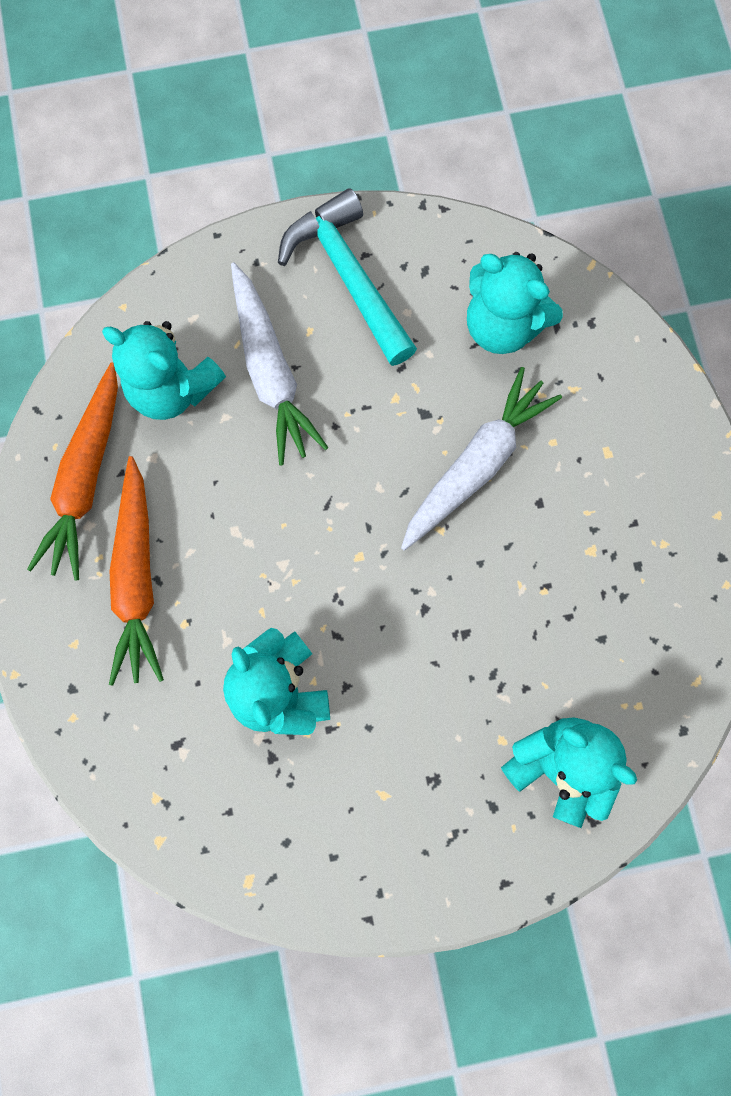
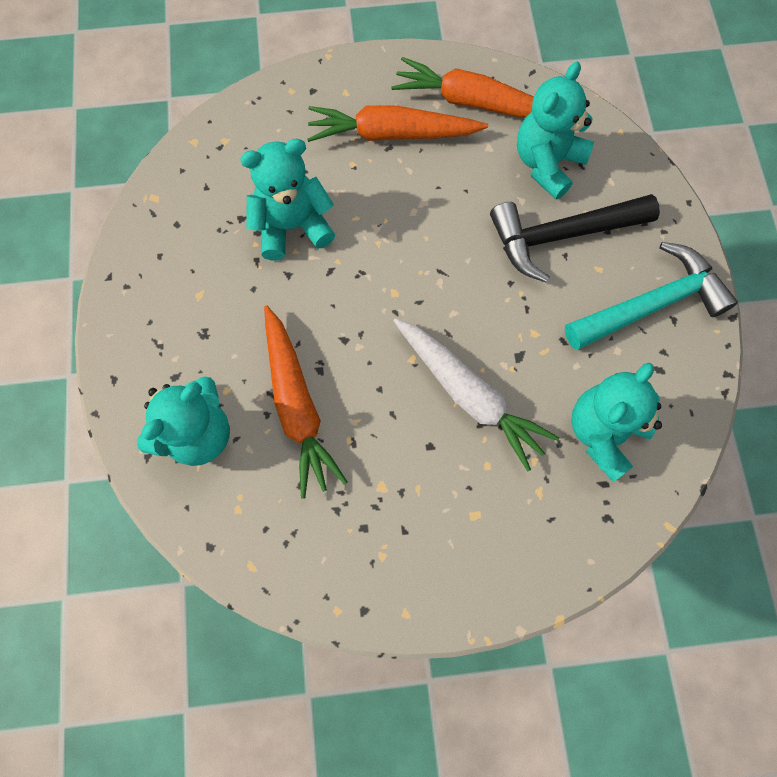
camera: 95 degrees right, 5 degrees down
(270, 372) = (561, 236): white carrot -> black hammer
(511, 654) = (297, 406): none -> orange carrot

